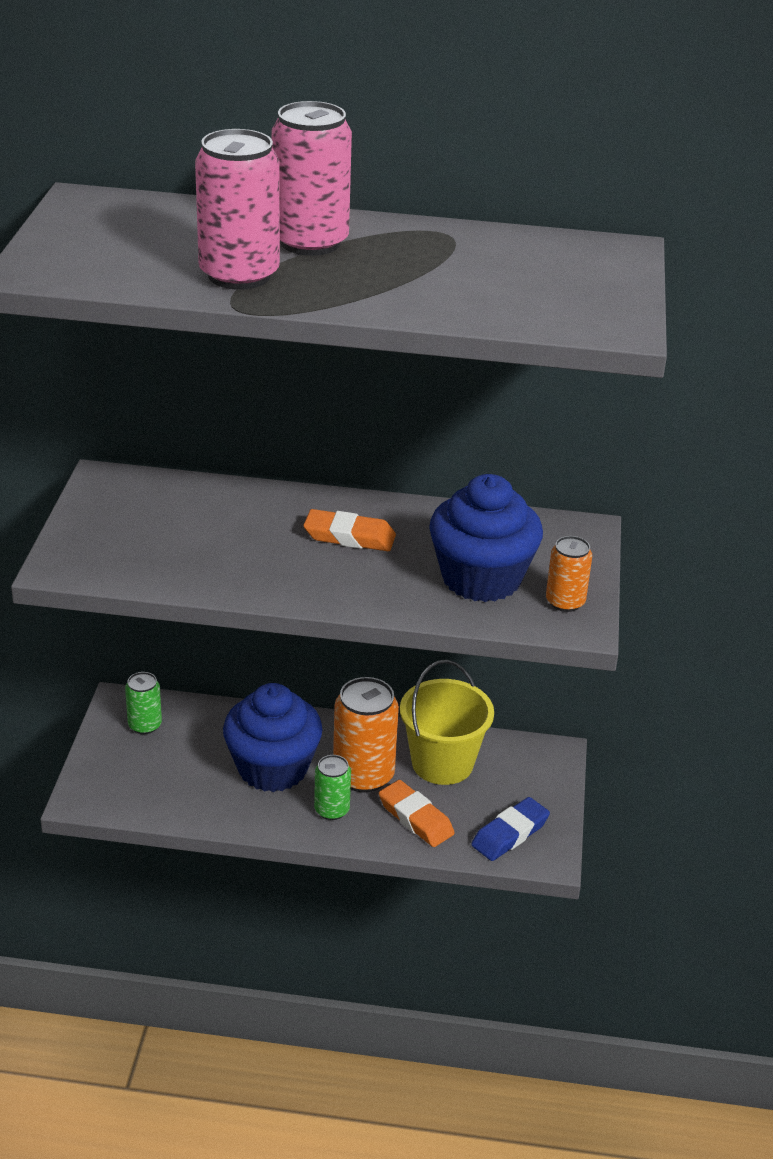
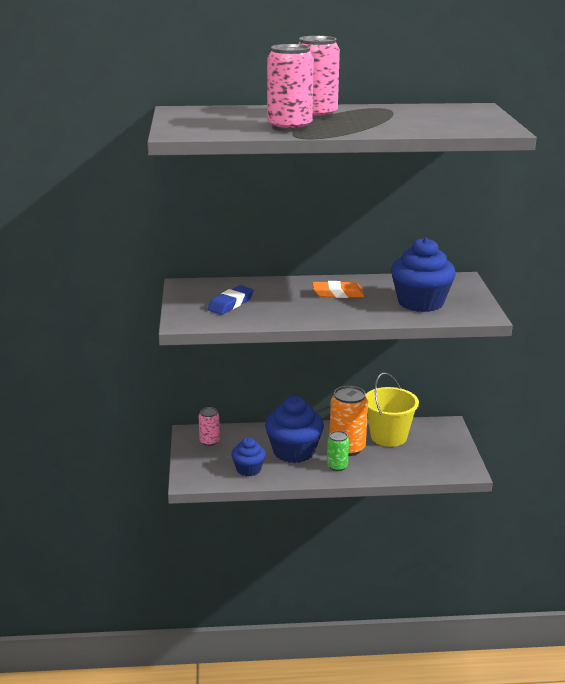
camera: 10 degrees left, 10 degrees down
(145, 725) = (209, 441): green can -> pink can
(185, 792) = (248, 469): none -> blue cupcake
(415, 818) = (386, 463): orange eraser -> none
(510, 834) = (442, 463): blue eraser -> blue eraser (230, 304)
(565, 602) = (471, 307): orange can -> none

